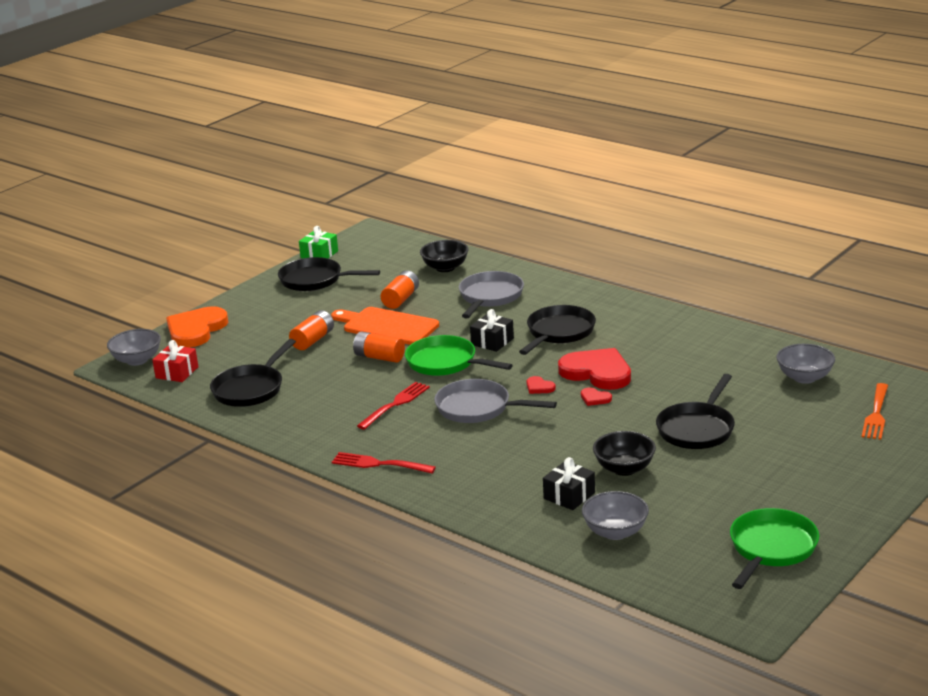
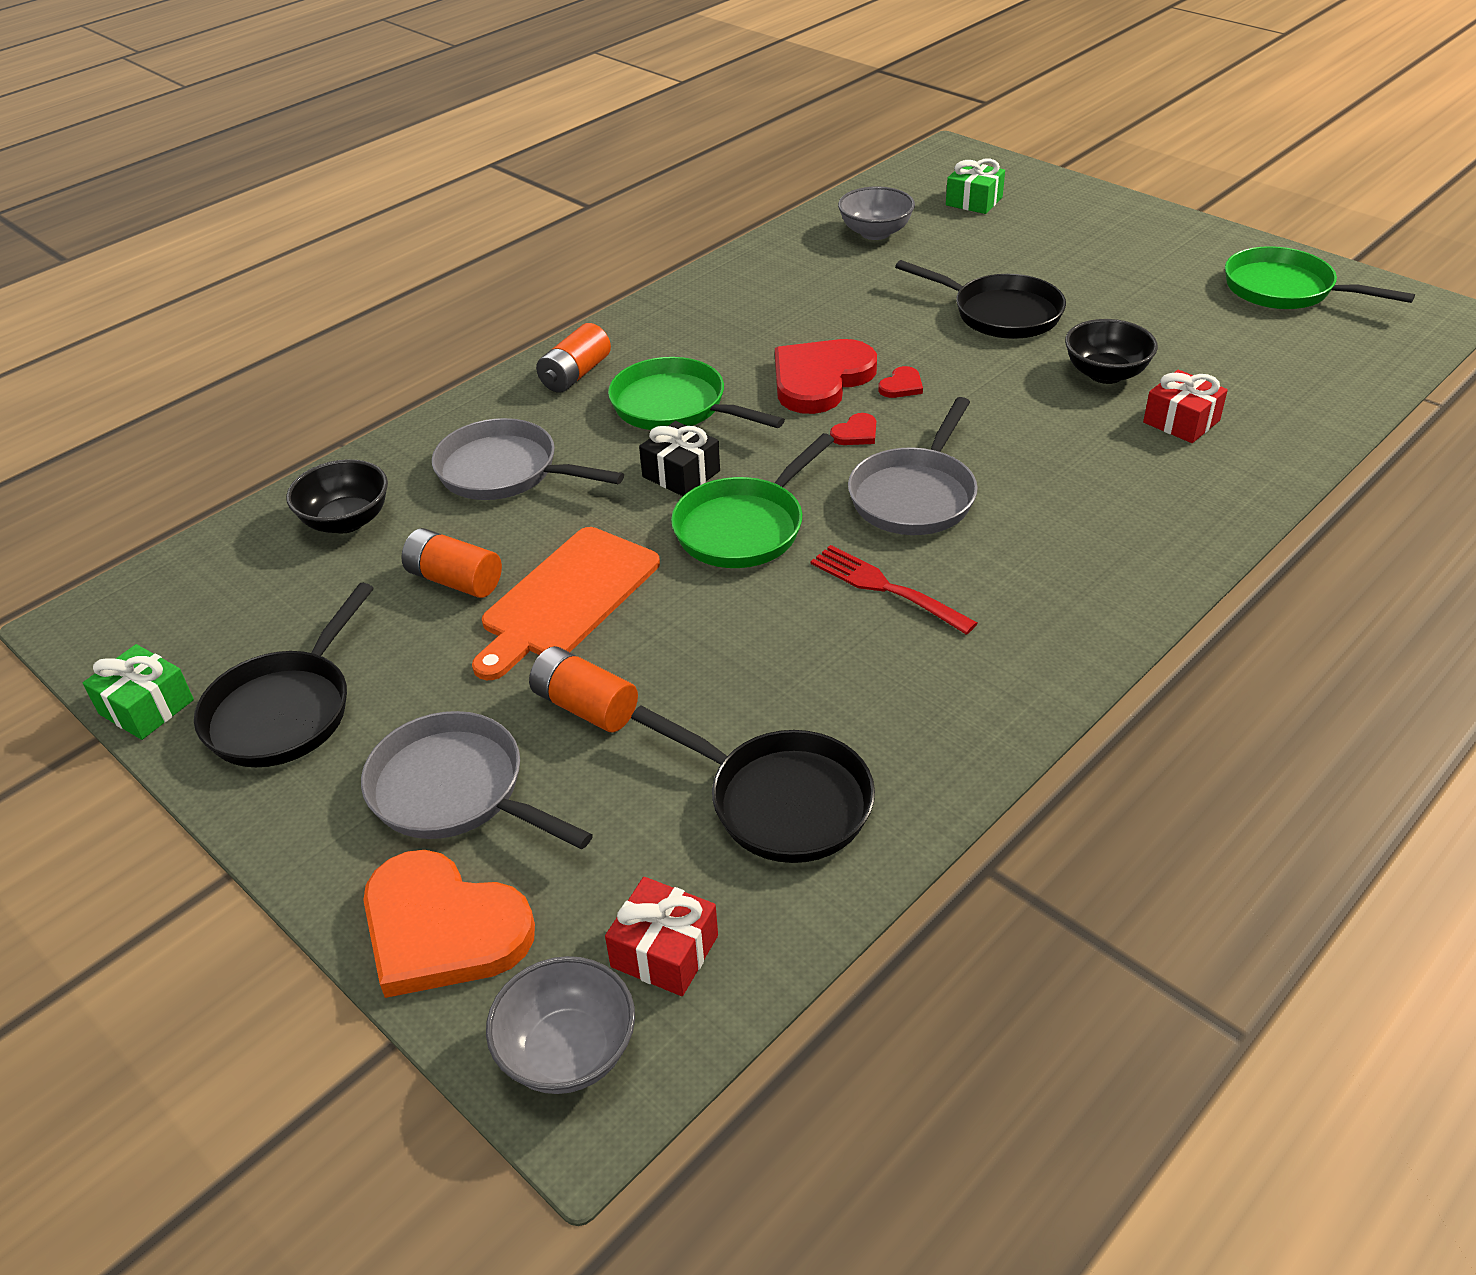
camera: 85 degrees left, 15 degrees up
(265, 321) = (455, 790): none -> grey pan
(379, 357) = (695, 609): orange battery -> orange battery (575, 374)
(380, 464) = (1096, 607): red fork -> none
(559, 333) = (675, 406): black pan -> green pan
(569, 496) = (1181, 421): black gift -> red gift
(615, 532) = (1269, 390): grey bowl -> none
(876, 414) = (974, 201): orange fork -> green gift

